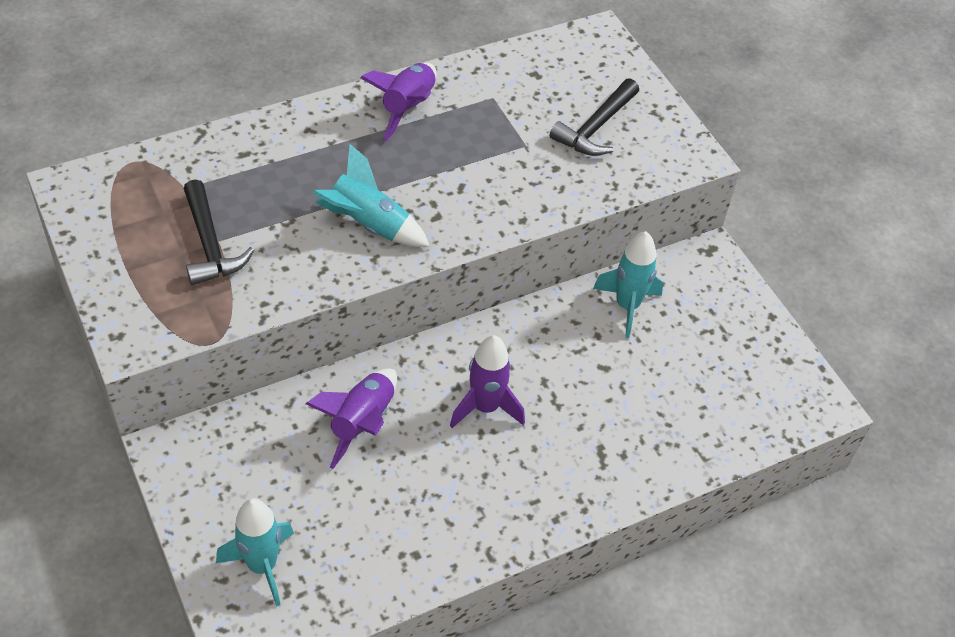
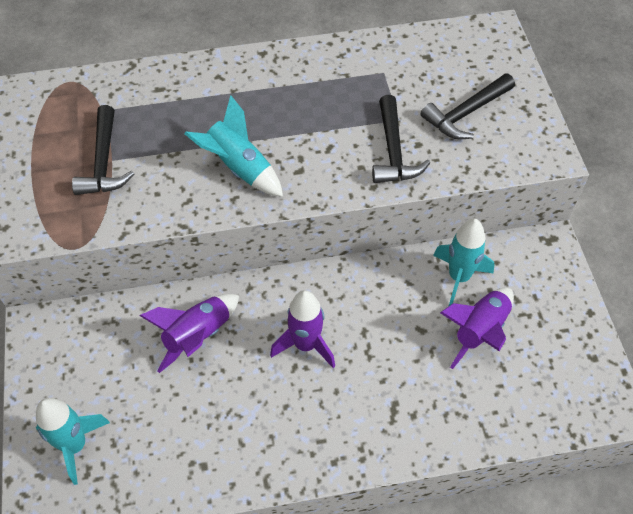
camera: 20 degrees right, 5 degrees up
(408, 108) = (307, 70): purple rocket -> purple rocket (479, 331)
(532, 179) = (393, 151): none -> black hammer

